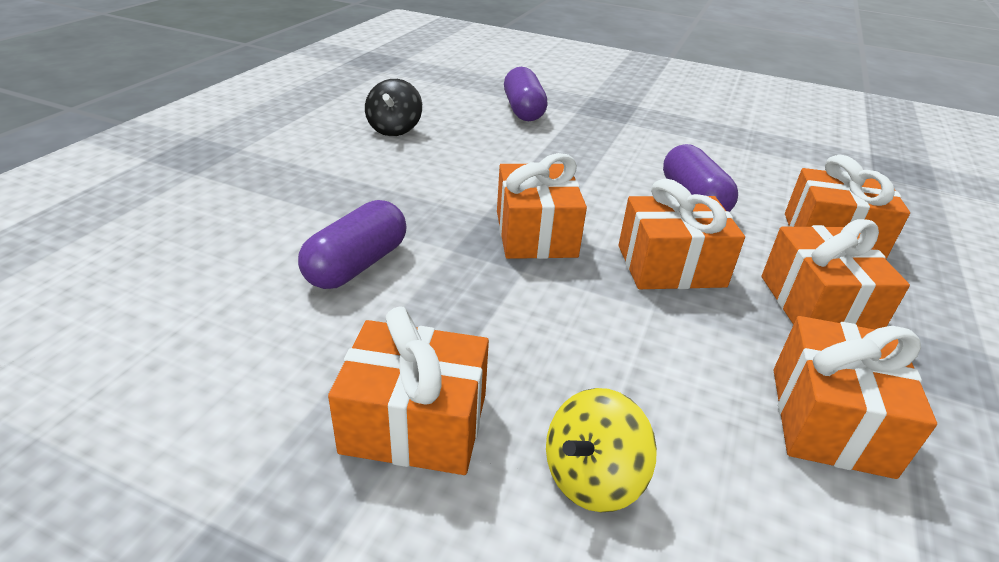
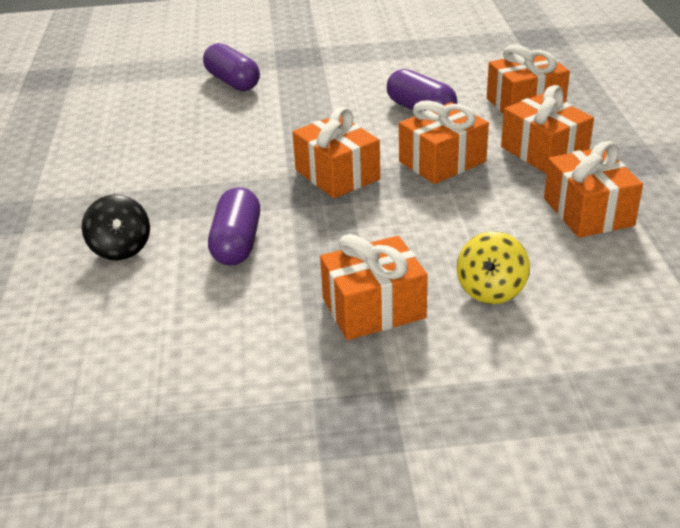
camera: 25 degrees left, 0 degrees up
(394, 129) = (144, 136): black spinning top -> black spinning top (121, 248)

